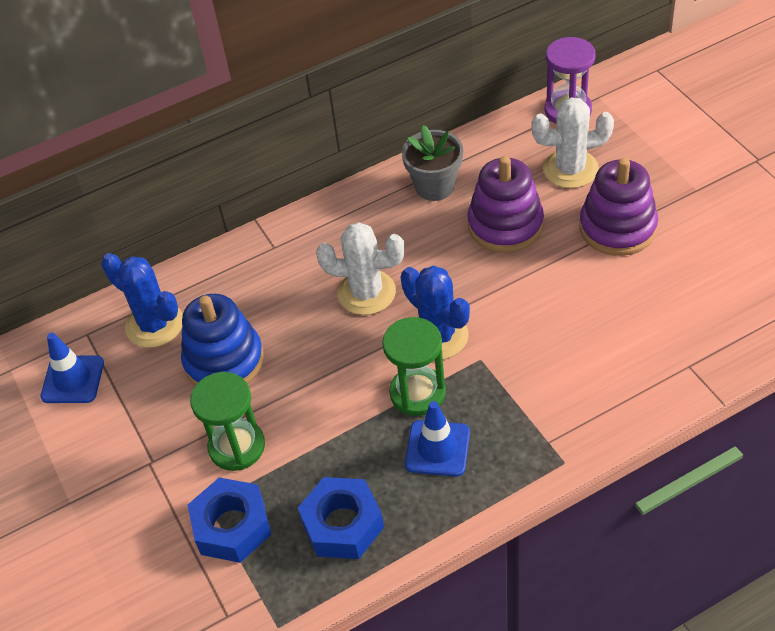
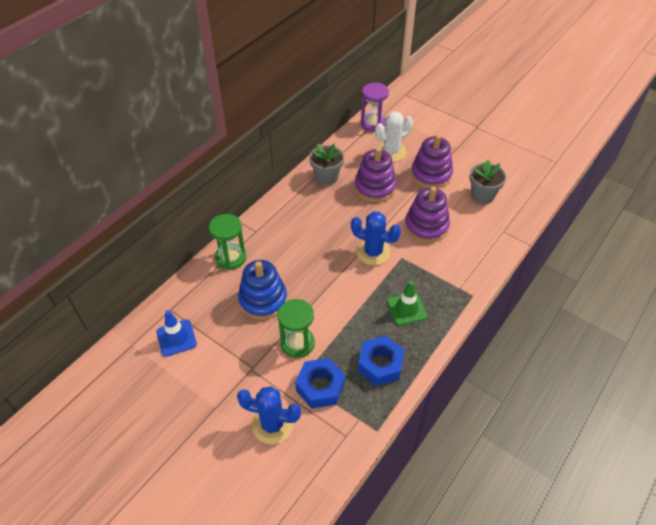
camera: 30 degrees left, 0 degrees up
(154, 325) = (209, 292): blue cactus -> blue cactus (272, 424)
(366, 292) = (322, 241): white cactus -> none
(417, 393) = (379, 284): green hourglass -> green hourglass (231, 257)
(437, 448) = (406, 309): blue traffic cone -> green traffic cone
(554, 318) = (426, 226): none -> purple stacking toy
(689, 291) = (482, 195): none -> grey flower pot

